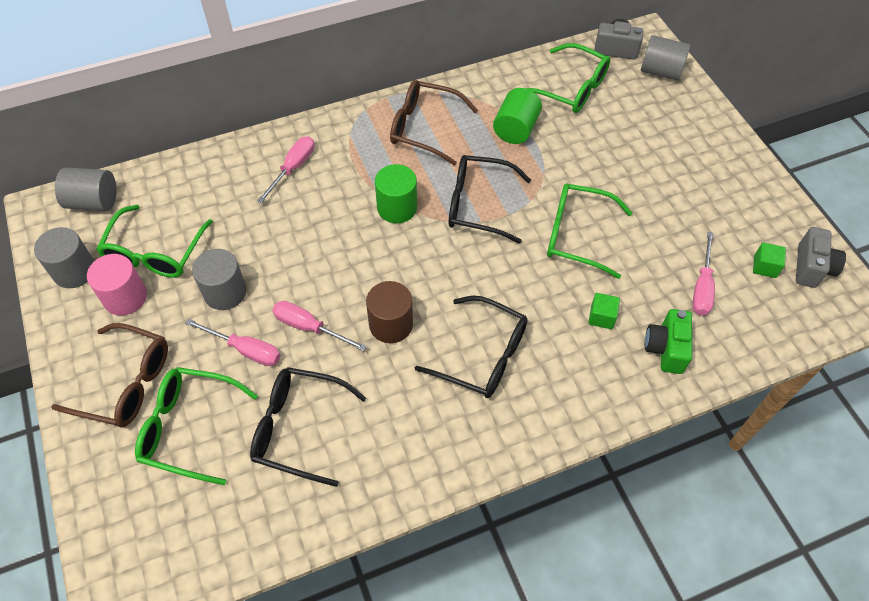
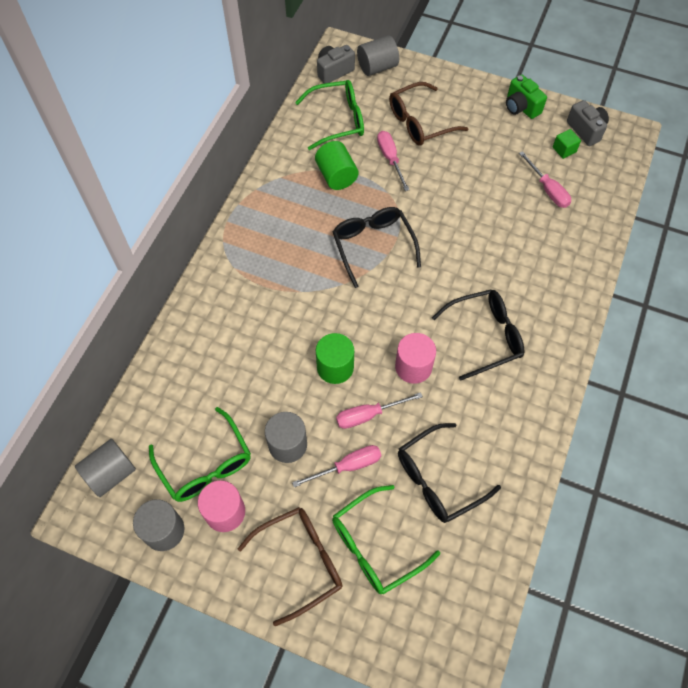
camera: 45 degrees left, 5 degrees up
(293, 168) = (225, 323): pink screwdriver -> pink screwdriver (390, 159)
(391, 324) = (413, 367): brown cylinder -> pink cylinder
(397, 208) = (327, 290): green cylinder -> green cylinder (335, 367)
(424, 128) = (278, 222): brown glasses -> brown glasses (419, 122)
(478, 205) = (373, 245): black glasses -> black glasses turned 105 degrees clockwise
(576, 235) = (450, 216): green glasses -> none
(601, 317) = (518, 254): green cube -> none
(666, 349) = (569, 243): green camera -> green camera (521, 107)

